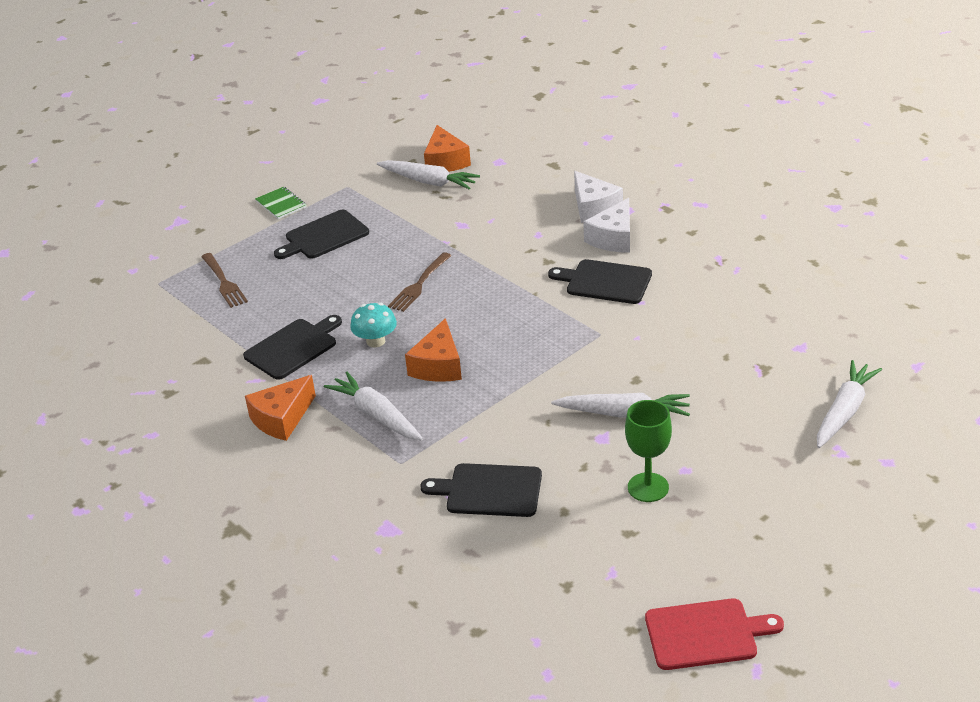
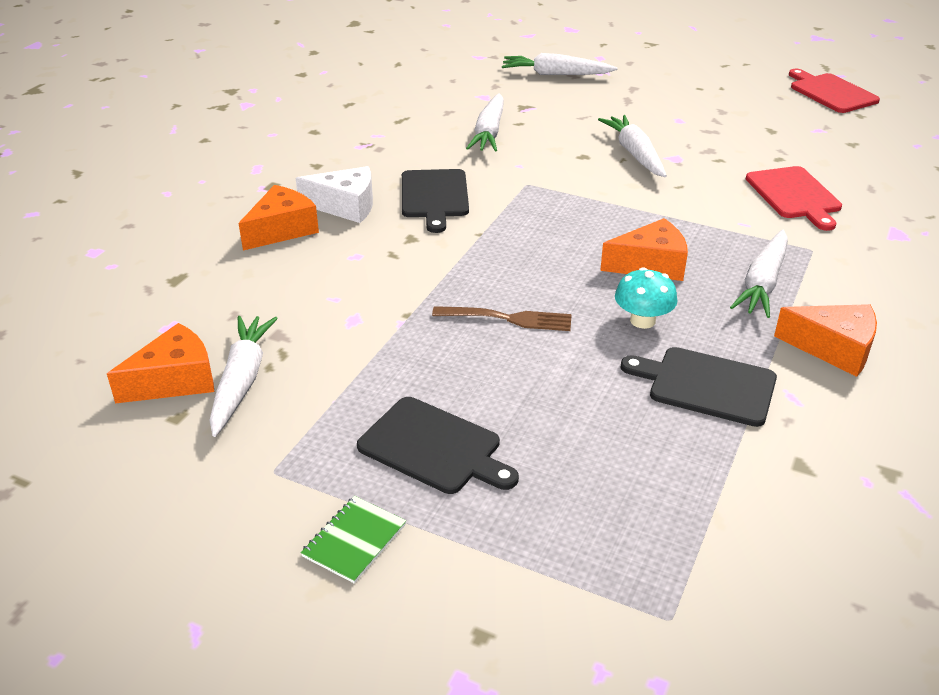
camera: 115 degrees left, 0 degrees up
(223, 282) = (615, 523): brown fork -> none
(489, 490) = (794, 195): black cutting board -> red cutting board
(593, 208) = (282, 230): white cheese -> orange cheese
(648, 487) = (714, 130): green goblet -> none
(713, 333) = (489, 132): none -> white carrot

